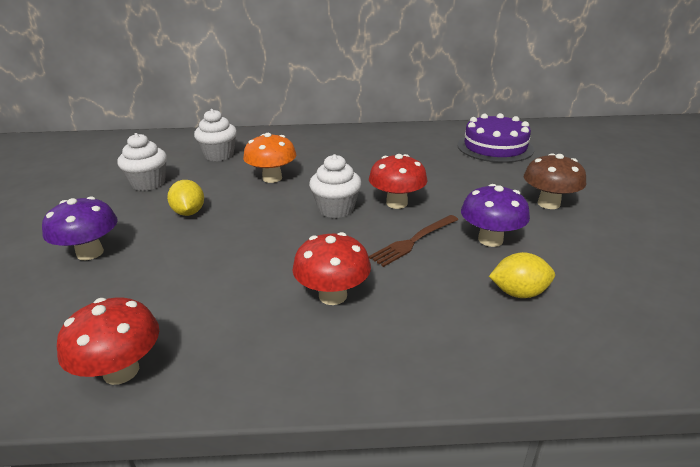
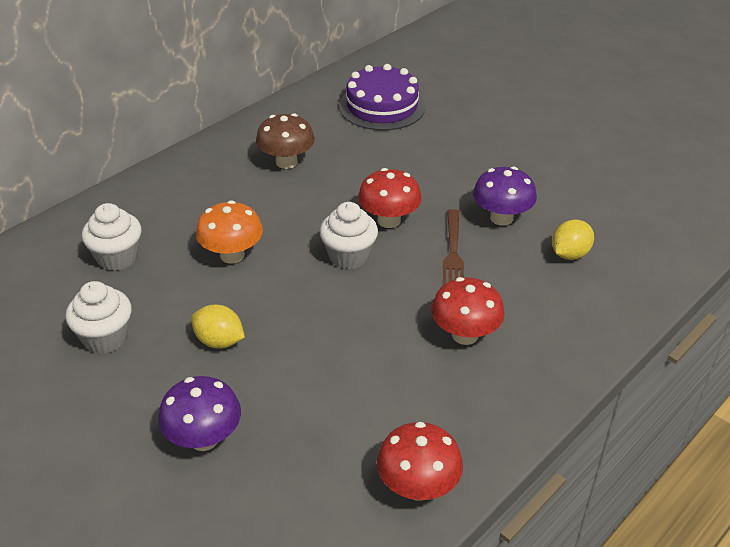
camera: 45 degrees left, 10 degrees up
(548, 203) = (498, 157): brown mushroom -> brown mushroom (286, 162)

